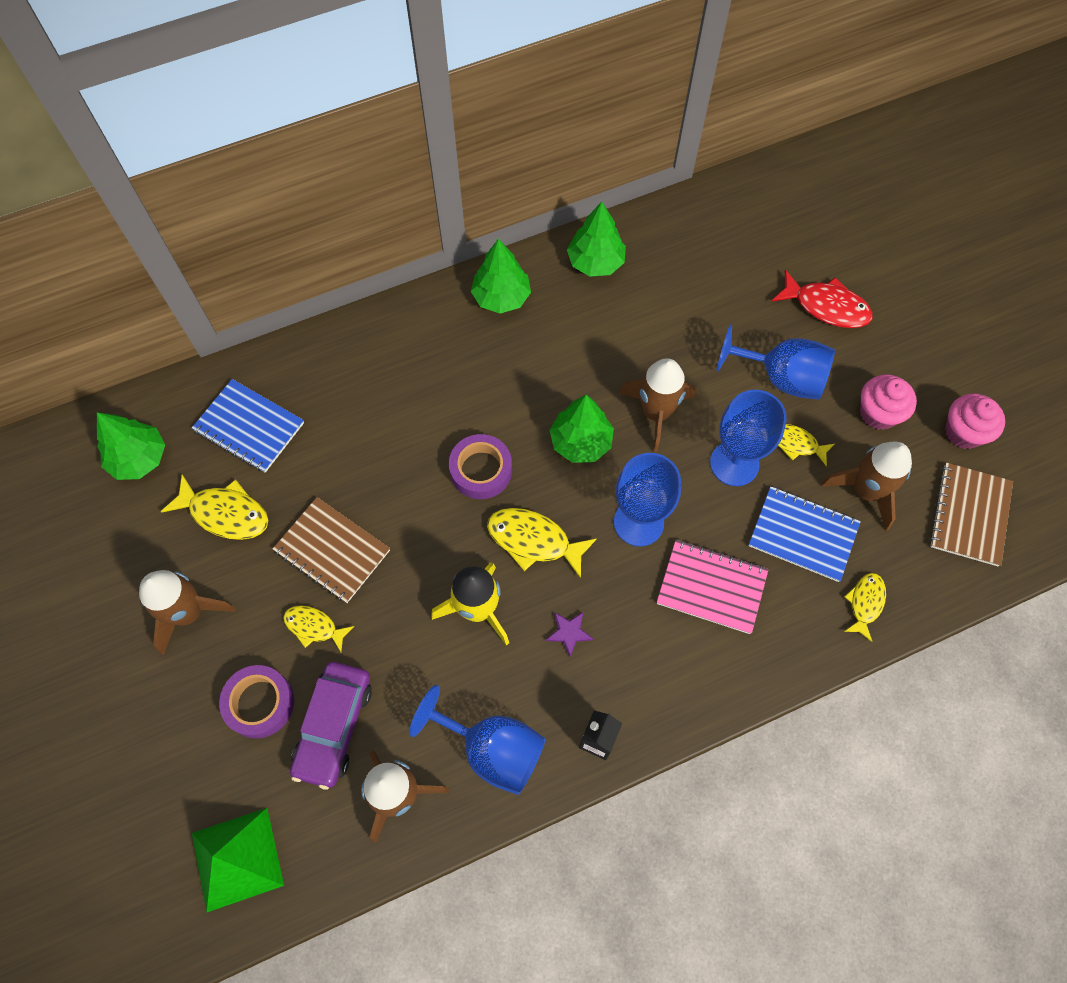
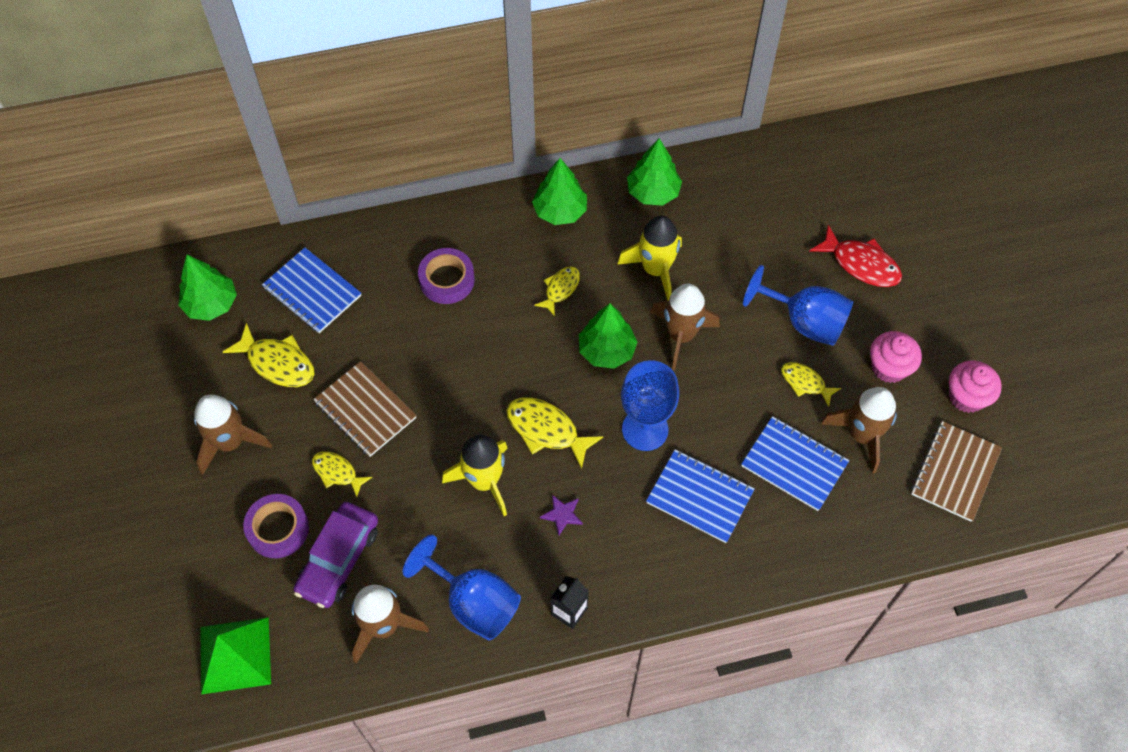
camera: 10 degrees right, 5 degrees down
(481, 470) = (511, 361): purple tape -> purple tape (447, 280)
(615, 345) = (655, 269): none -> yellow rocket
(711, 587) = (699, 497): pink notebook -> blue notebook
(734, 463) = (744, 391): blue goblet -> none
(865, 603) = (838, 534): yellow fish -> yellow fish (560, 289)

